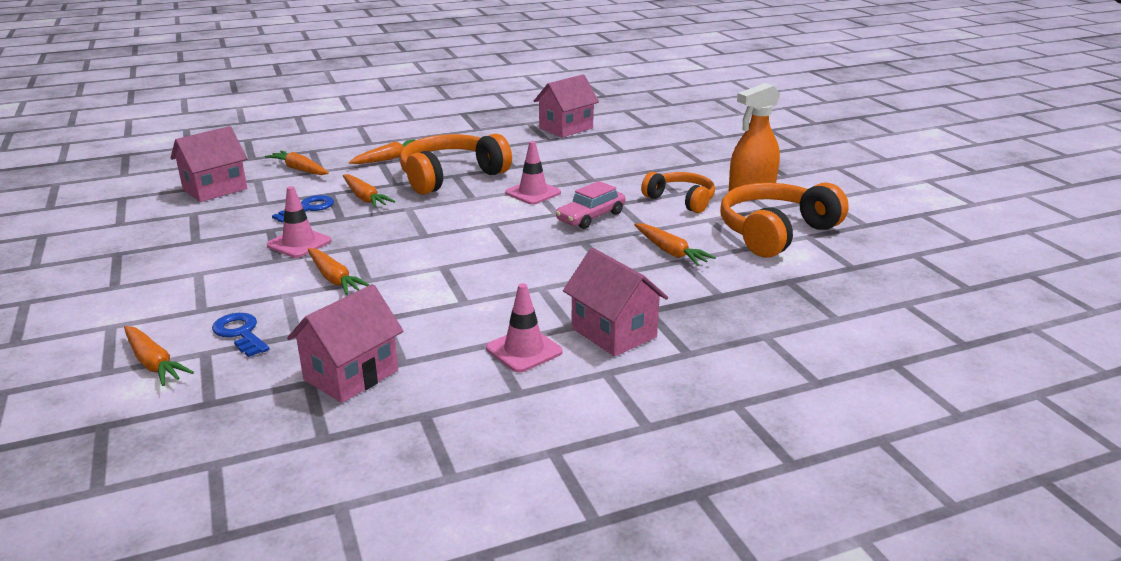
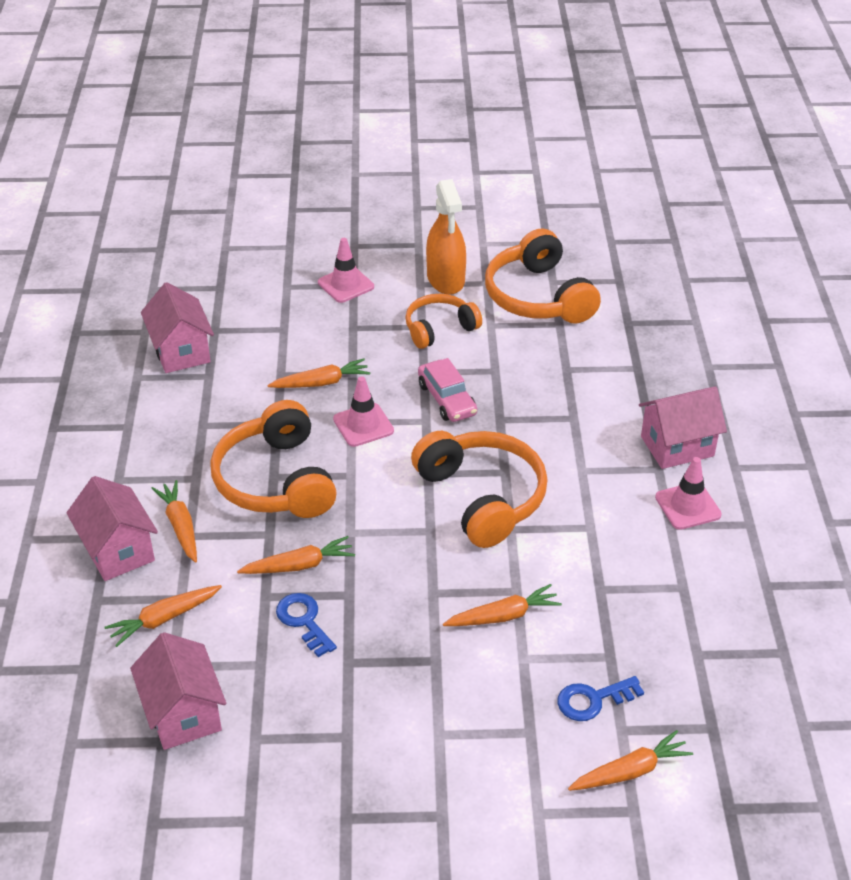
camera: 70 degrees left, 15 degrees up
(299, 243) = (401, 638): pink traffic cone -> pink traffic cone (346, 285)
(351, 375) = (694, 624): pink house -> pink house (118, 551)
(476, 249) = (482, 497): none -> orange headphones
(670, 252) = (547, 370): orange carrot -> orange carrot (321, 382)

